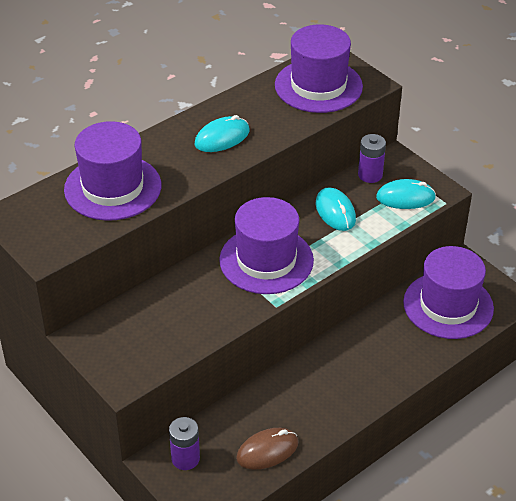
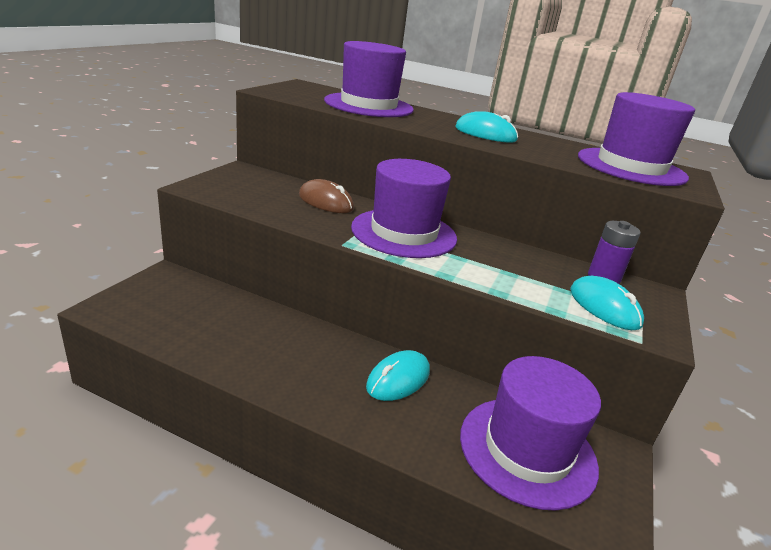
camera: 60 degrees right, 15 degrees down
(185, 458) = (173, 288): purple battery -> none
(267, 451) = (198, 335): brown mouse -> brown mouse (326, 202)
(335, 212) = (518, 263): turquoise mouse -> turquoise mouse (398, 379)

